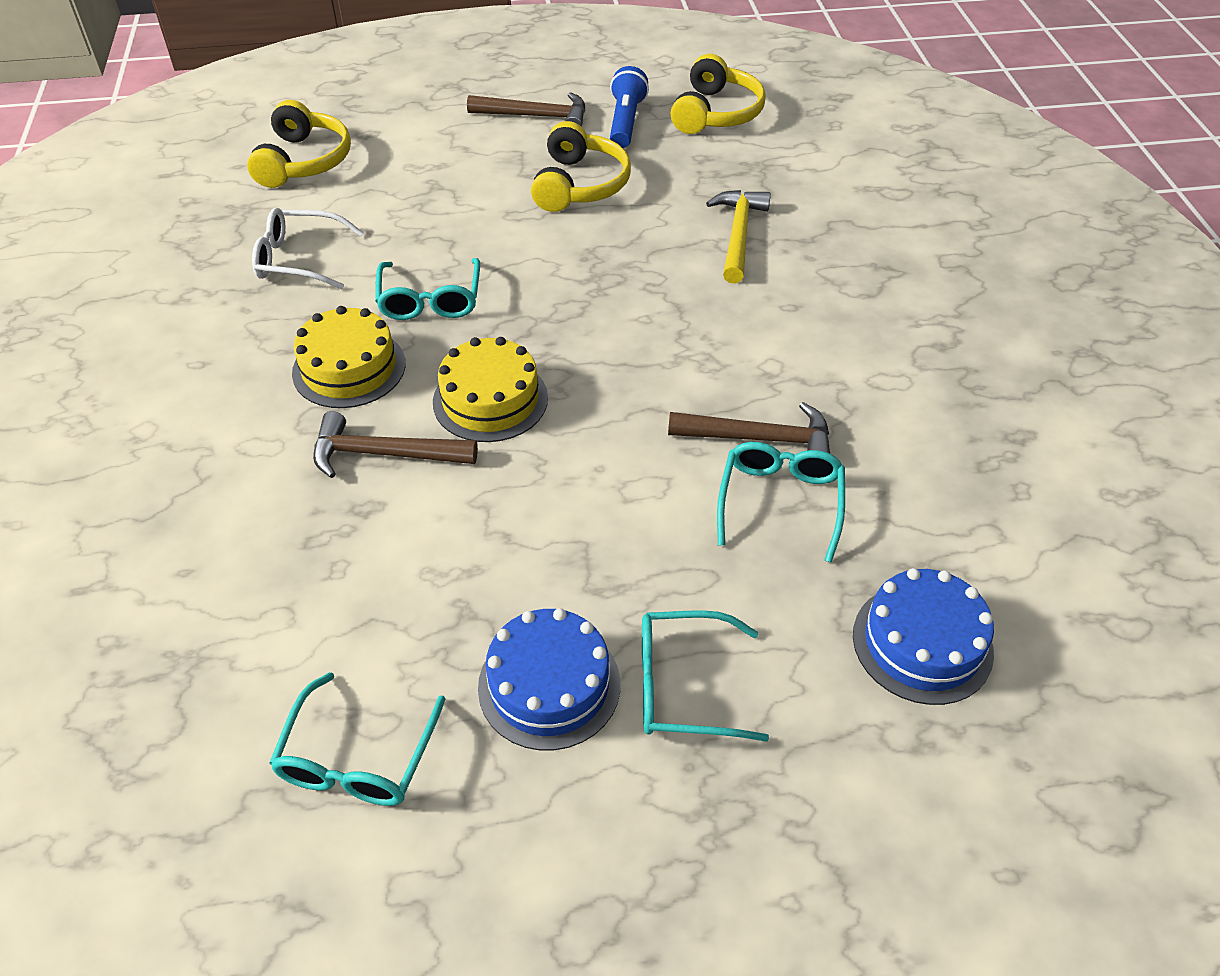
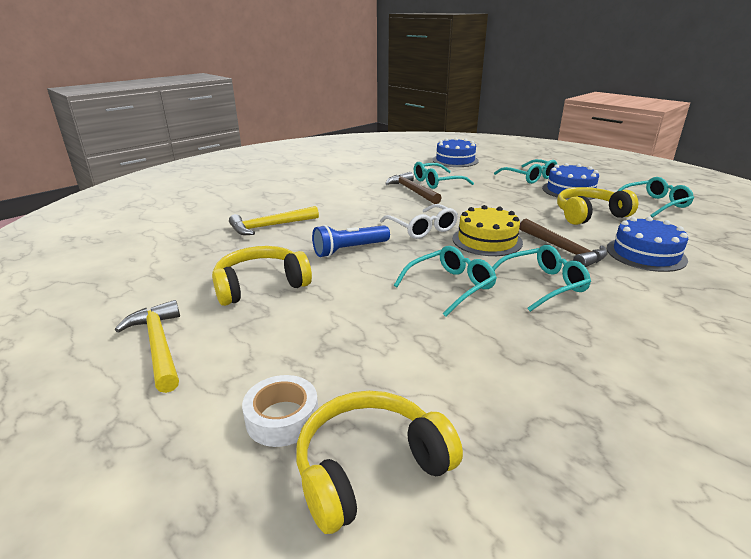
camera: 125 degrees left, 20 degrees down
(276, 530) = (645, 254): none -> blue cake
(300, 259) = (499, 363): white glasses -> white glasses (422, 228)
(349, 368) = (542, 285): yellow cake -> turquoise glasses
(385, 145) = (282, 418): none -> white tape
(535, 116) = (158, 345): brown hammer -> yellow hammer
(625, 122) = (146, 298): blue flashlight -> blue flashlight (350, 250)
(716, 113) = (112, 269): yellow headphones -> yellow headphones (589, 215)

